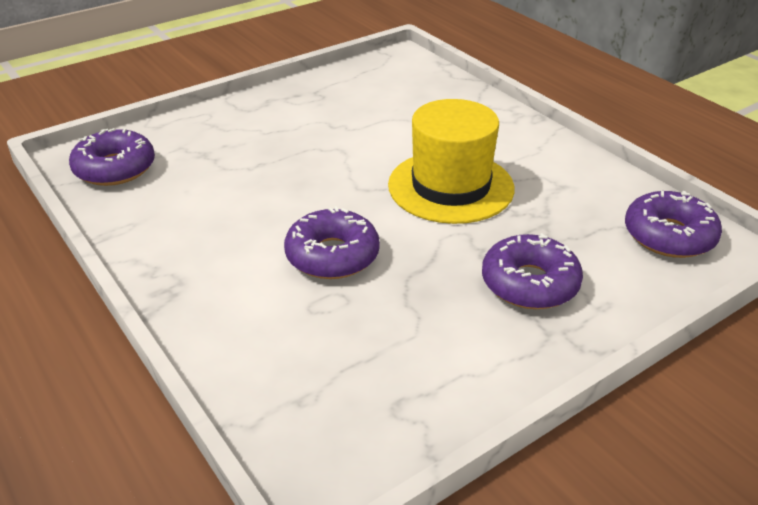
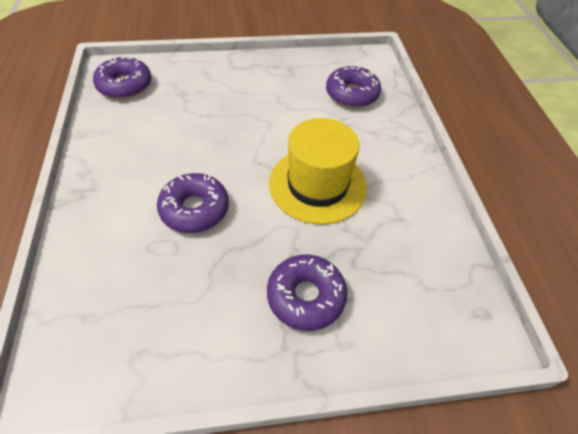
camera: 25 degrees right, 15 degrees up
(669, 236) = (449, 304): purple donut -> purple donut (352, 94)

